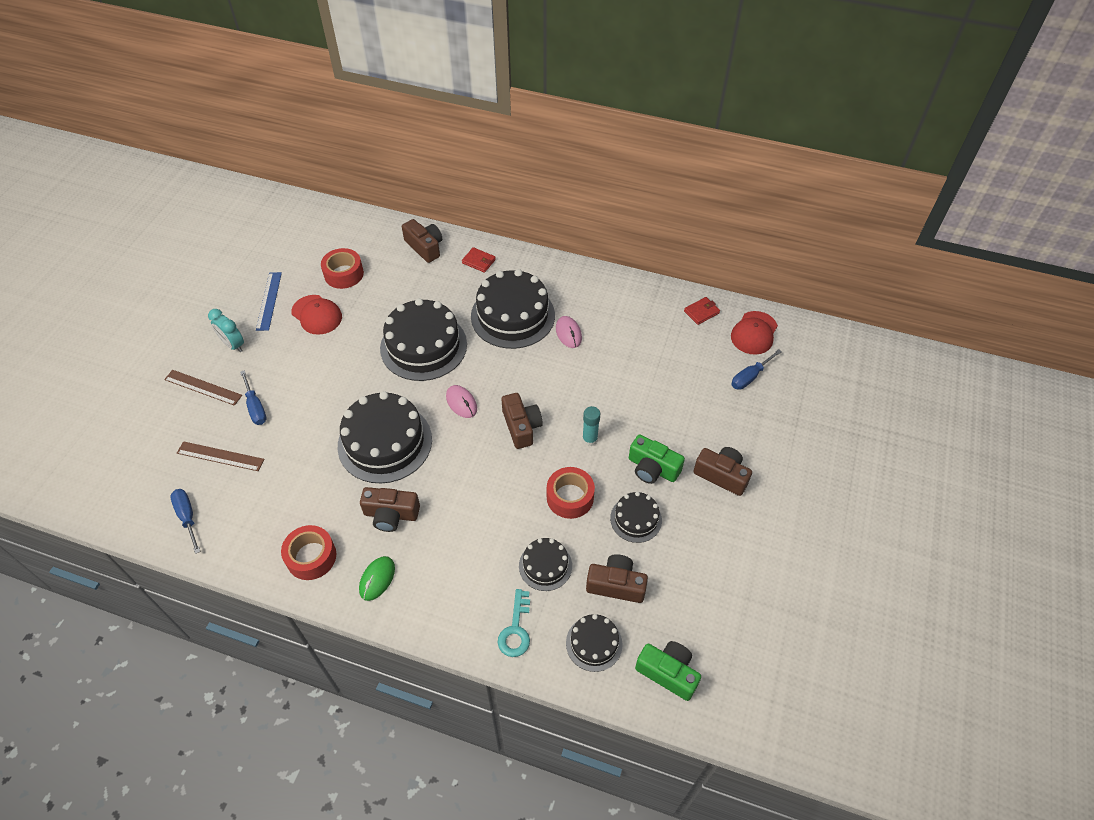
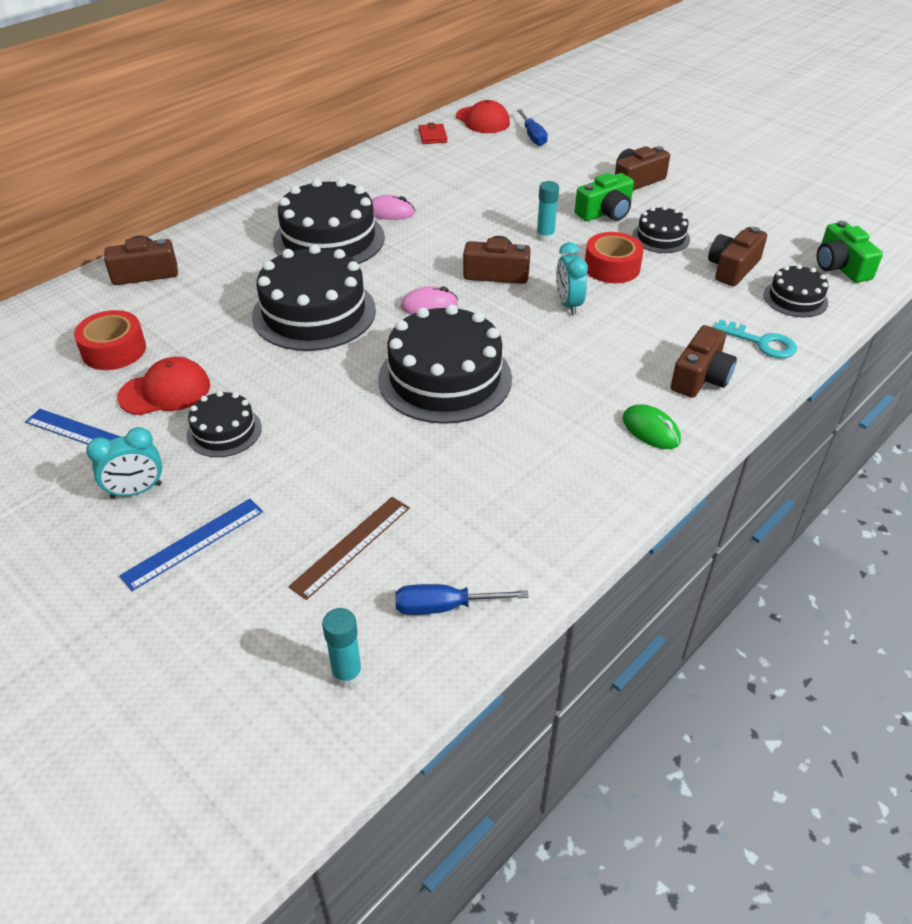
camera: 65 degrees left, 10 degrees down
(132, 492) = (347, 674): none -> turquoise glue stick
(203, 387) = (193, 543): brown ruler -> blue ruler
(255, 407) = (286, 489): blue screwdriver -> none
(311, 557) = (588, 482): red tape -> none
(391, 514) = (561, 397): brown camera -> brown camera (700, 377)
(479, 261) = (217, 241): red wallet -> none
(504, 484) = (568, 304): none -> turquoise clock
(545, 565) = (690, 304): black cake -> black cake (224, 431)
(668, 672) = (840, 266): green camera -> green camera turned 75 degrees counterclockwise

